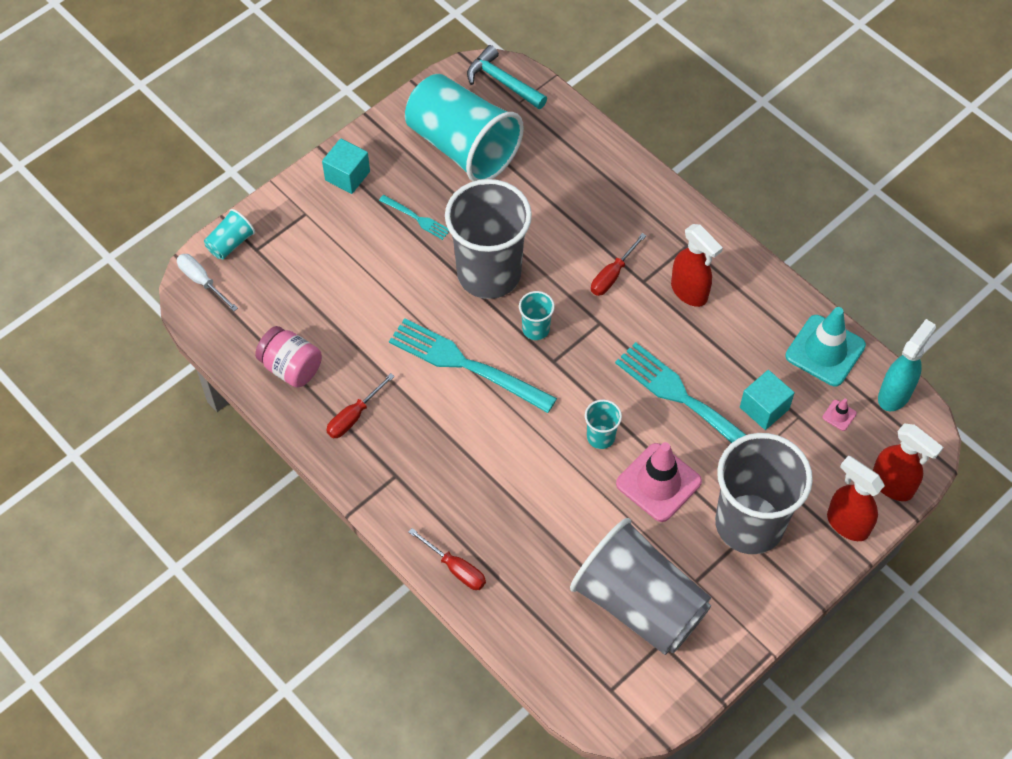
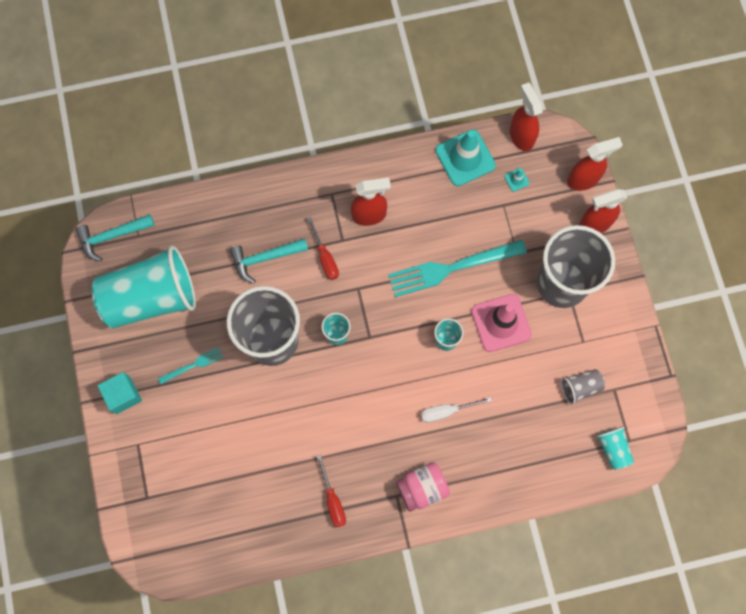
camera: 60 degrees left, 15 degrees up
(202, 281) = (150, 554): white screwdriver -> white screwdriver (447, 411)
(230, 243) = (129, 515): turquoise cup -> turquoise cup (613, 449)
(291, 367) = (266, 524): pink jar -> pink jar (422, 488)
(455, 568) = (490, 493): red screwdriver -> none
(464, 364) = (336, 399): turquoise fork -> none
(572, 222) = (265, 258): none -> turquoise hammer
(639, 604) = (580, 387): grey cup -> grey cup, size x0.42
(764, 408) = (485, 222): turquoise cube -> none
(839, 415) = (516, 179): pink traffic cone -> turquoise traffic cone
(895, 394) = (521, 136): turquoise spray bottle -> red spray bottle

